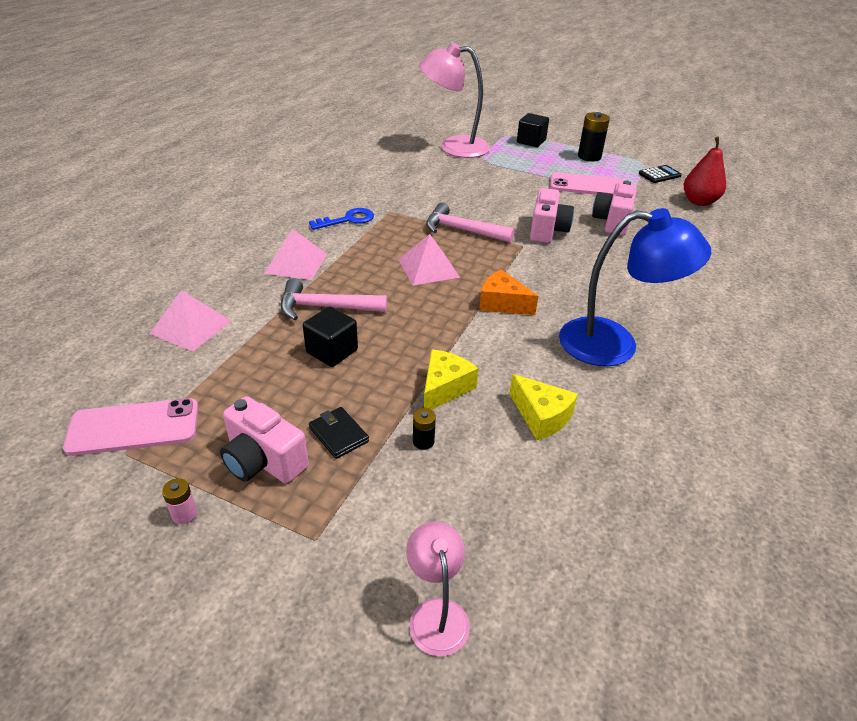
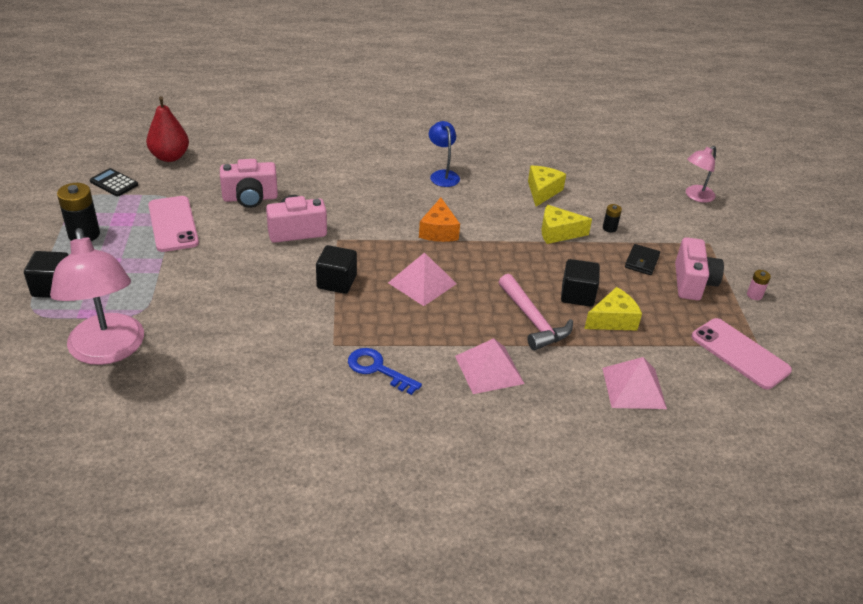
camera: 120 degrees left, 0 degrees up
(276, 358) = (613, 320): none -> yellow cheese
(462, 230) = (336, 282): pink hammer -> black cube
(614, 344) = (442, 175): blue lamp -> blue lamp, size x0.52

